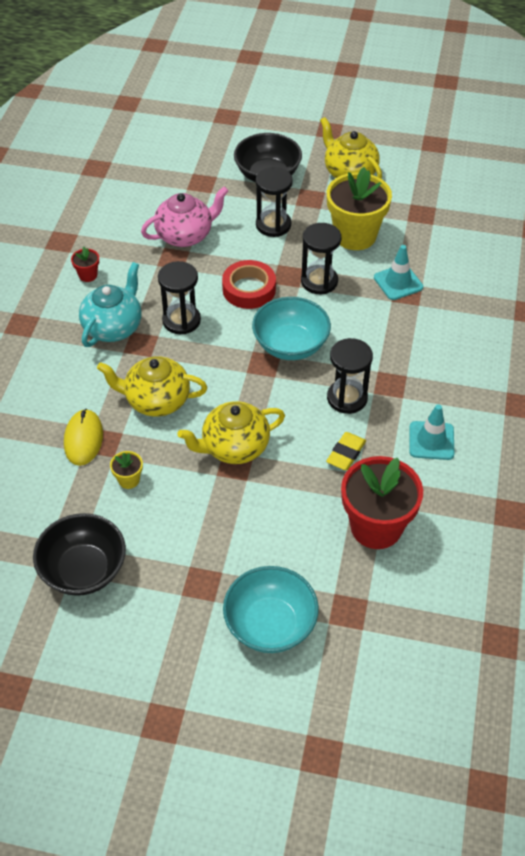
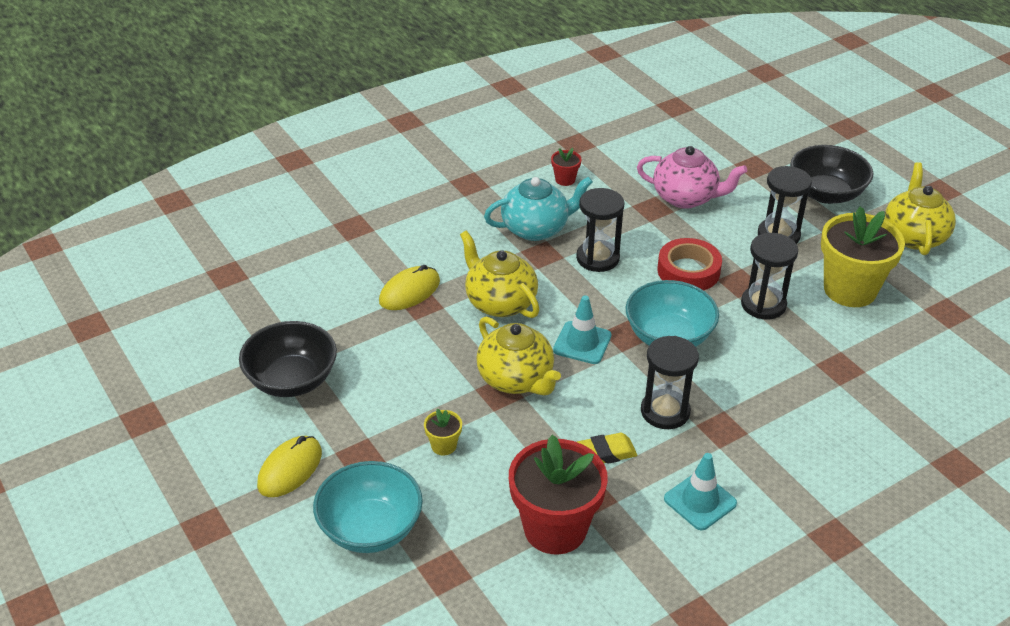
camera: 45 degrees right, 10 degrees down
(129, 480) = (404, 343): yellow flower pot -> yellow flower pot (443, 446)
(166, 632) = (290, 469): none -> yellow mouse
(234, 447) = (516, 379): yellow teapot -> yellow teapot turned 150 degrees counterclockwise
(398, 282) = (843, 353): turquoise traffic cone -> turquoise traffic cone (582, 343)

